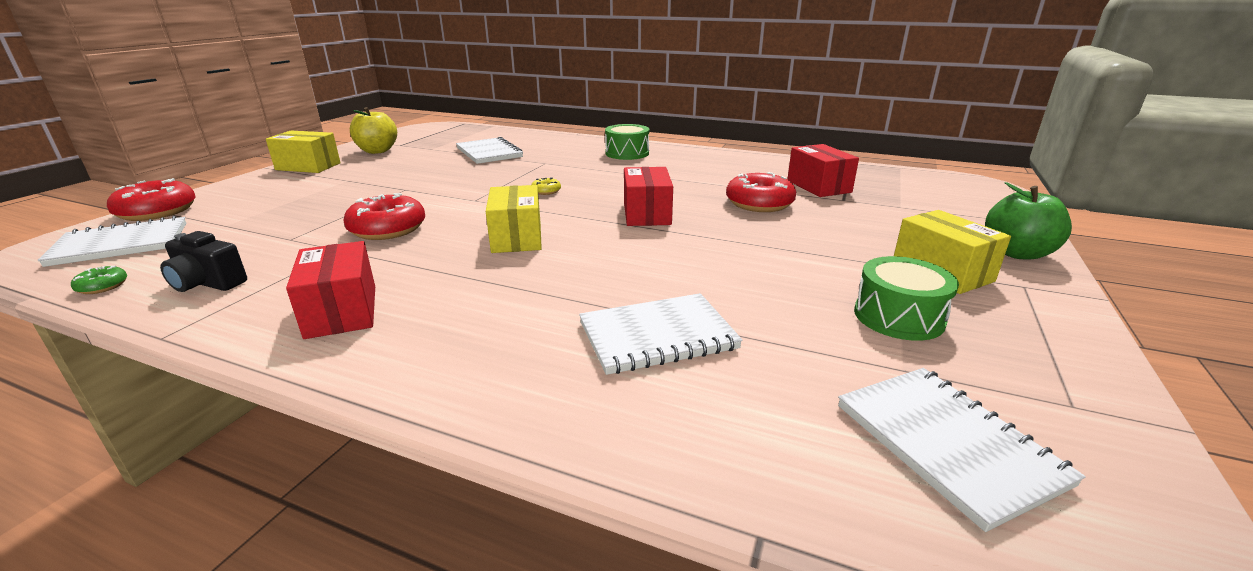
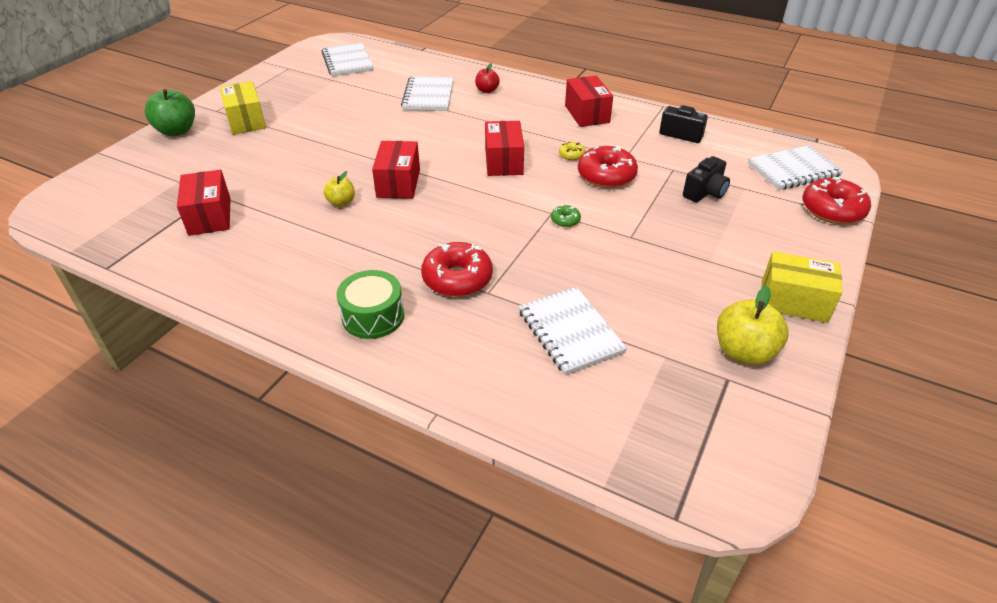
camera: 175 degrees left, 15 degrees up
(102, 286) = (742, 135): green donut -> green donut (565, 220)
(281, 219) = (705, 192): none -> black camera
(517, 237) = (504, 162): yellow box -> red box
(530, 357) = (487, 90): none -> red apple
(546, 191) = (484, 223): yellow donut -> yellow donut (571, 155)
(657, 336) = (428, 96): white notebook -> white notebook turned 75 degrees counterclockwise
(699, 198) = (341, 202): none -> yellow apple
(759, 204) = (293, 191): red donut -> red donut (457, 278)
(898, 317) = (307, 99): green drum -> none

